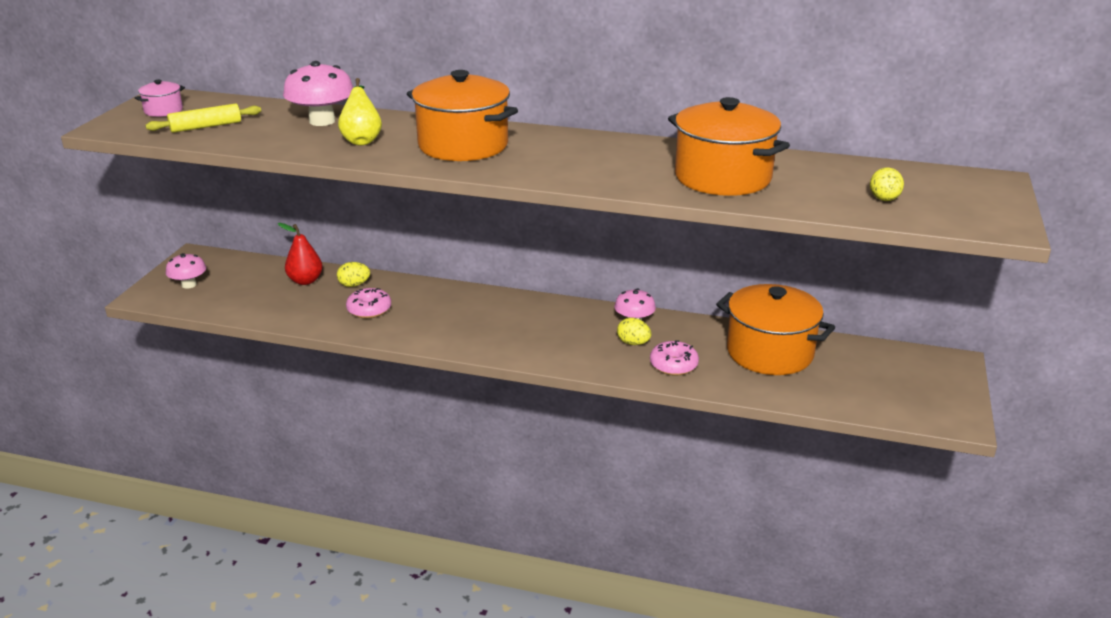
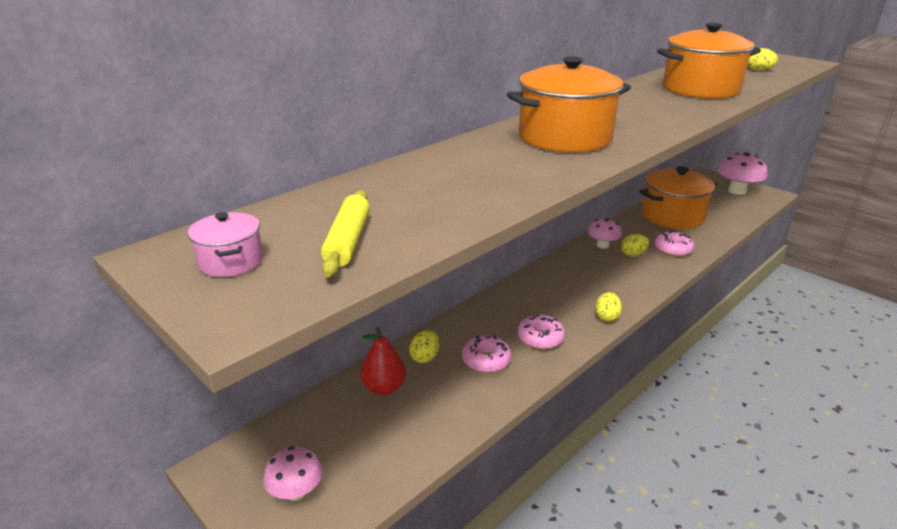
camera: 60 degrees left, 0 degrees up
(322, 121) = (420, 178): pink mushroom -> pink mushroom (737, 191)
(362, 140) = (505, 170): yellow pear -> none
(421, 325) = (540, 338): none -> pink donut
(486, 350) = (606, 317): none -> yellow egg

